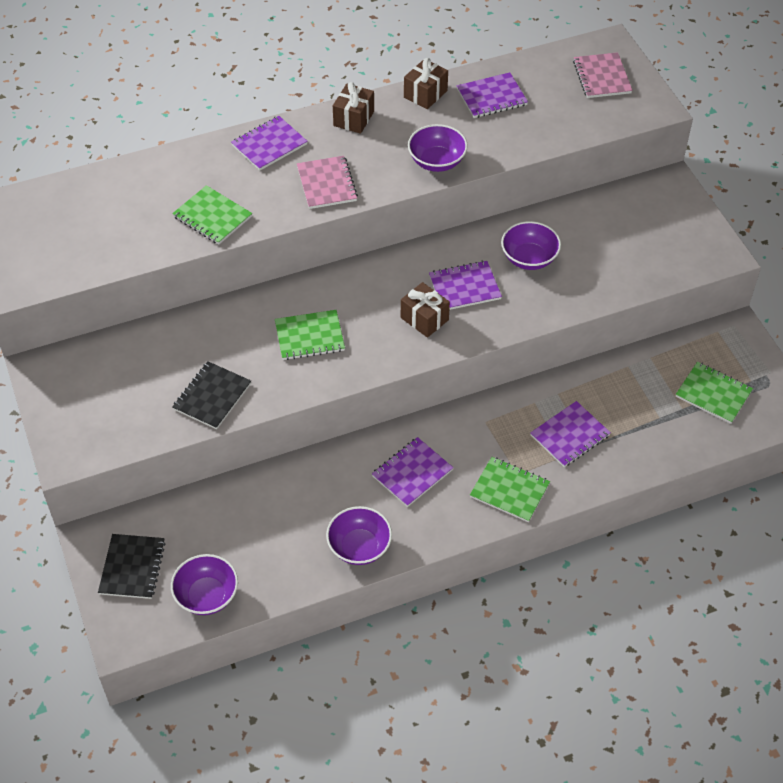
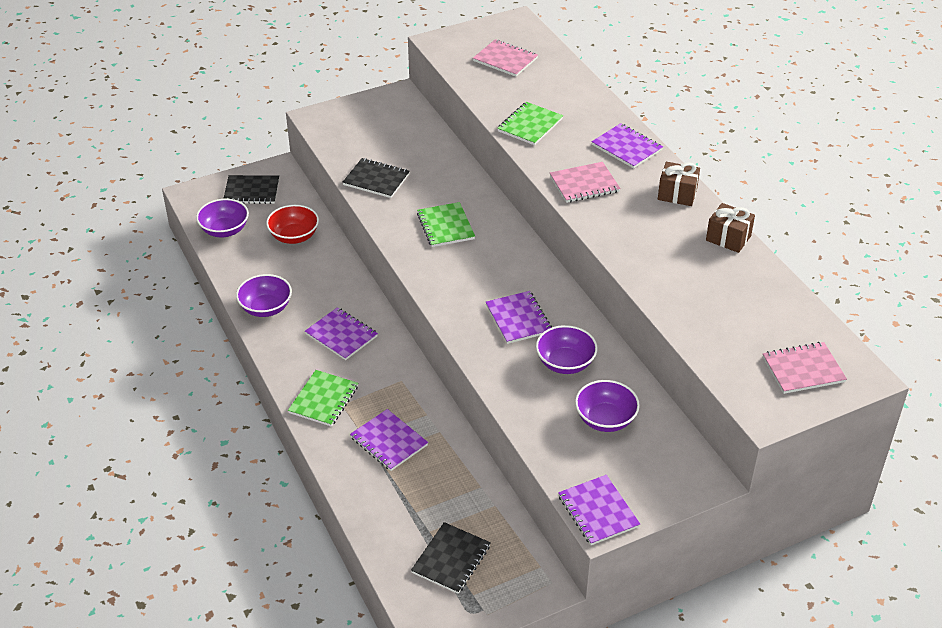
camera: 85 degrees right, 10 degrees down
(73, 227) = (505, 60): none -> pink notebook
(233, 519) = (294, 236): none -> red bowl
(424, 319) = (475, 294): brown gift -> none
(437, 161) = (632, 250): purple bowl -> purple bowl (605, 419)
(491, 97) = (739, 284): purple notebook -> purple notebook (598, 511)
(713, 394) = (451, 559): green notebook -> black notebook

